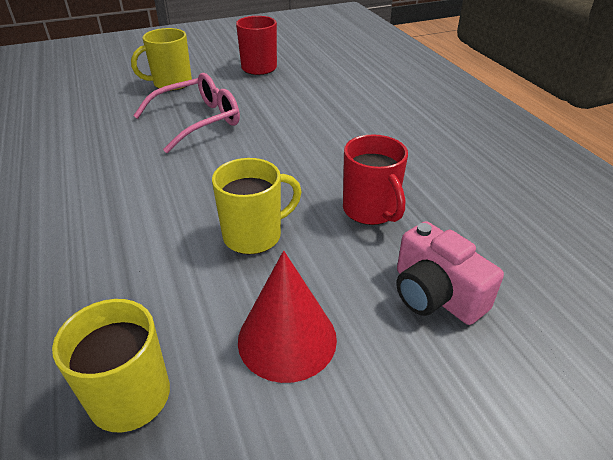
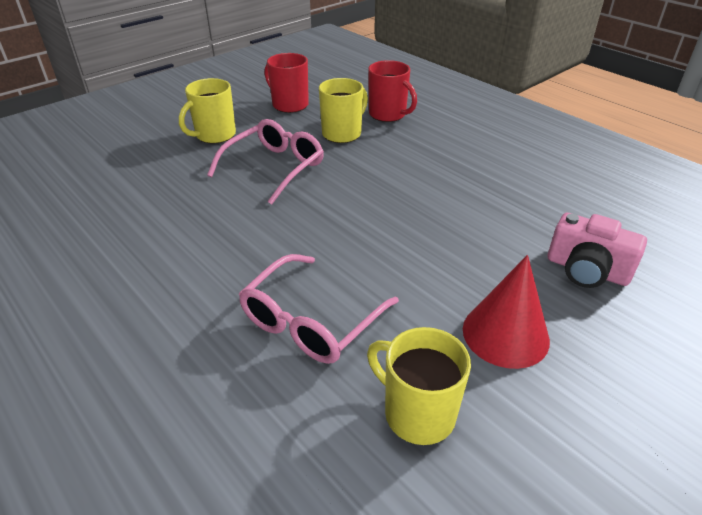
camera: 20 degrees left, 0 degrees up
(110, 270) = (311, 321): none -> pink glasses
(254, 235) = (413, 260): yellow mug -> yellow mug (342, 133)
(370, 210) = (491, 216): red mug -> red mug (388, 114)

